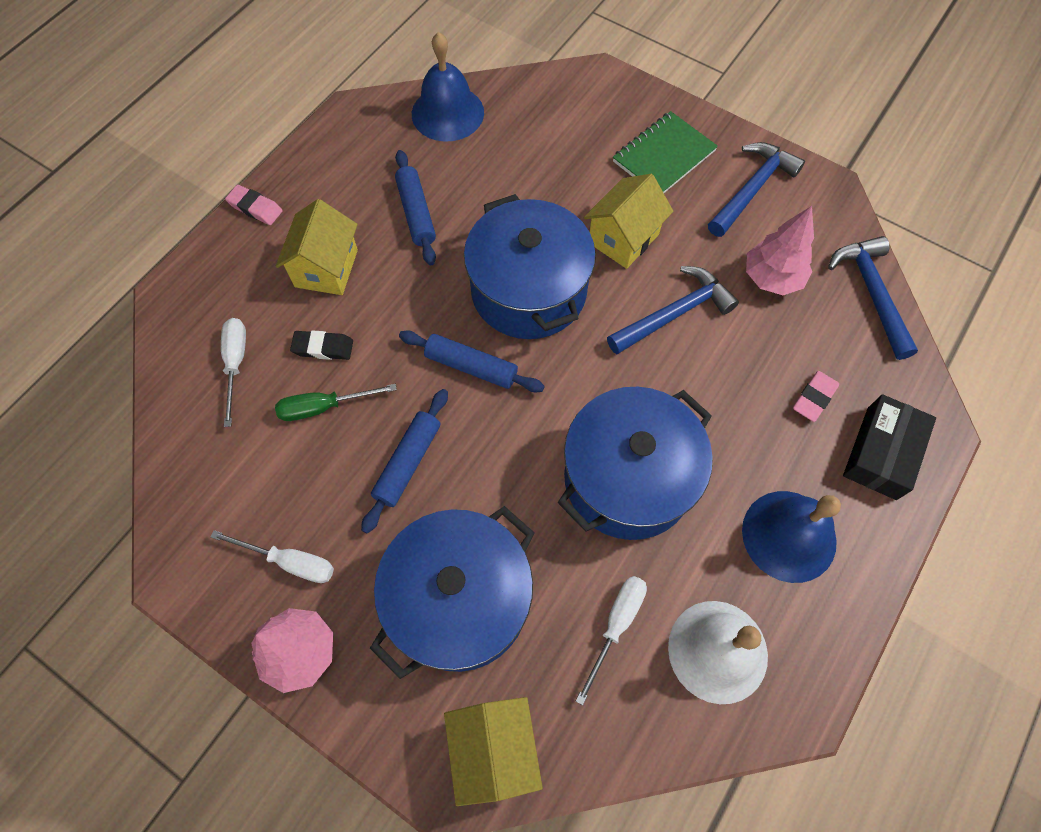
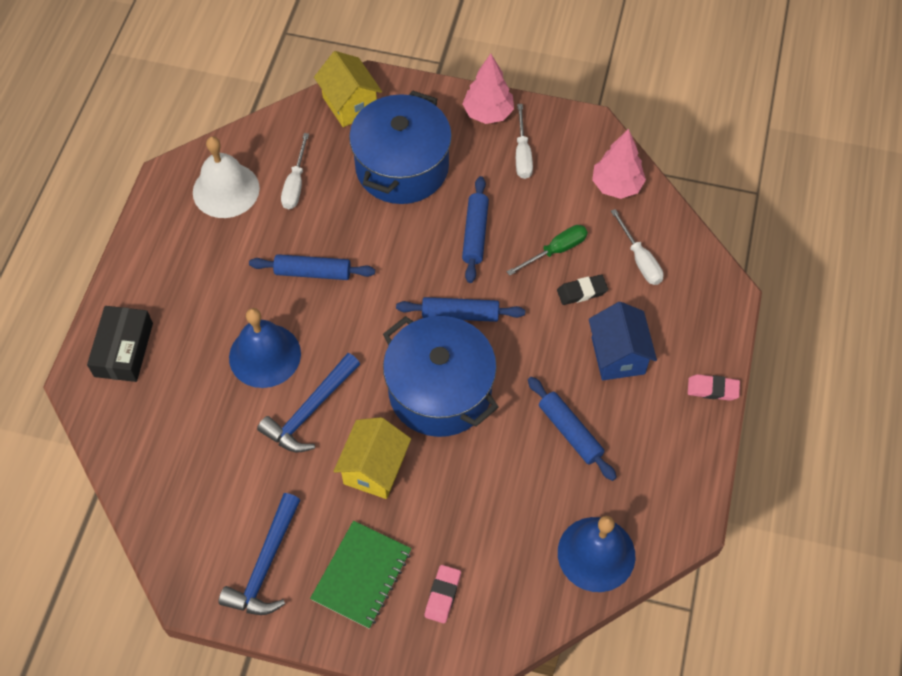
camera: 160 degrees right, 5 degrees down
(289, 562) = (522, 154): white screwdriver -> white screwdriver turned 90 degrees counterclockwise
(326, 268) = (618, 355): yellow house -> blue house
(628, 478) = (313, 272): blue pot -> blue rolling pin
(771, 278) = (231, 473): pink tree -> pink tree (616, 186)
(789, 535) = (188, 271): blue bell -> blue bell (265, 355)
(814, 398) = (181, 376): pink eraser -> pink eraser (442, 595)
(871, 294) = (139, 487): blue hammer -> none

